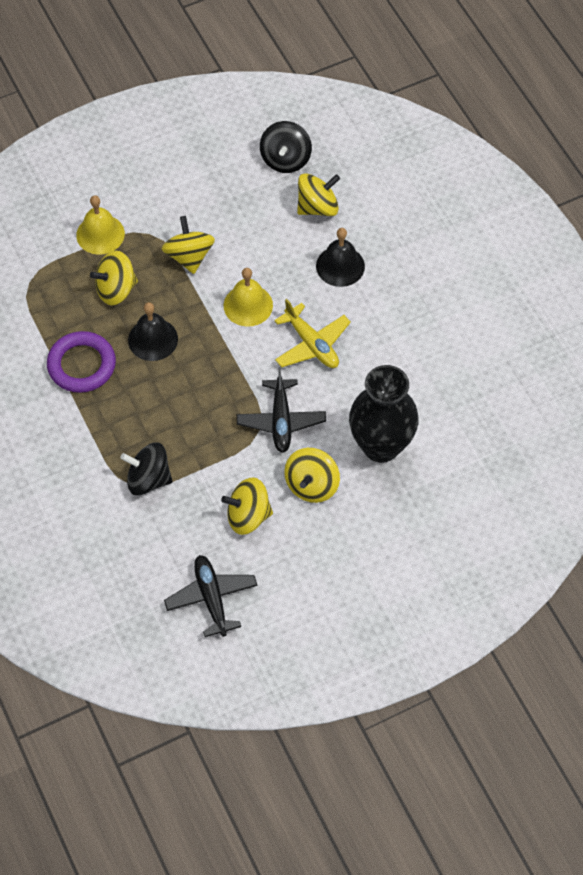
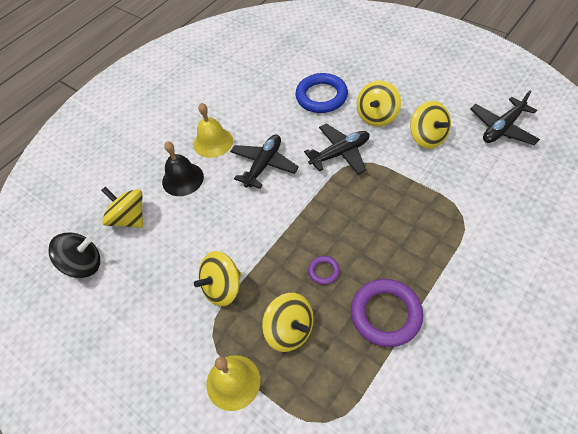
camera: 110 degrees left, 5 degrees down
(148, 479) = (449, 208): black spinning top -> none
(153, 339) = (324, 271): black bell -> purple ring
(248, 305) = (251, 220): yellow bell -> yellow bell (213, 142)
(312, 344) = (264, 165): yellow plane -> black plane
(312, 485) = (377, 116): yellow spinning top -> yellow spinning top turned 120 degrees clockwise
(381, 446) = (321, 96): black vase -> blue ring

